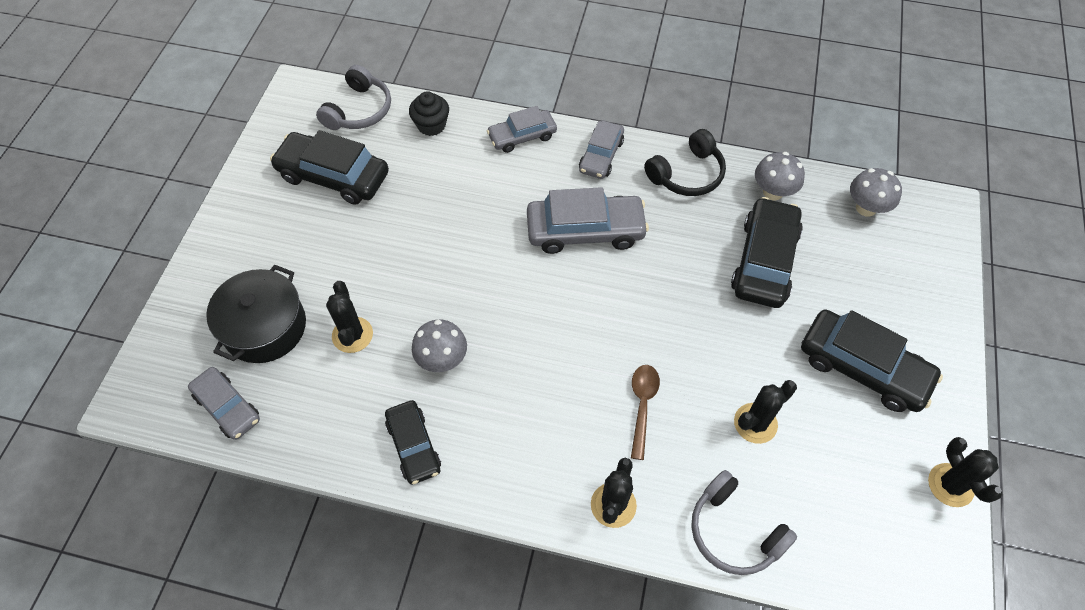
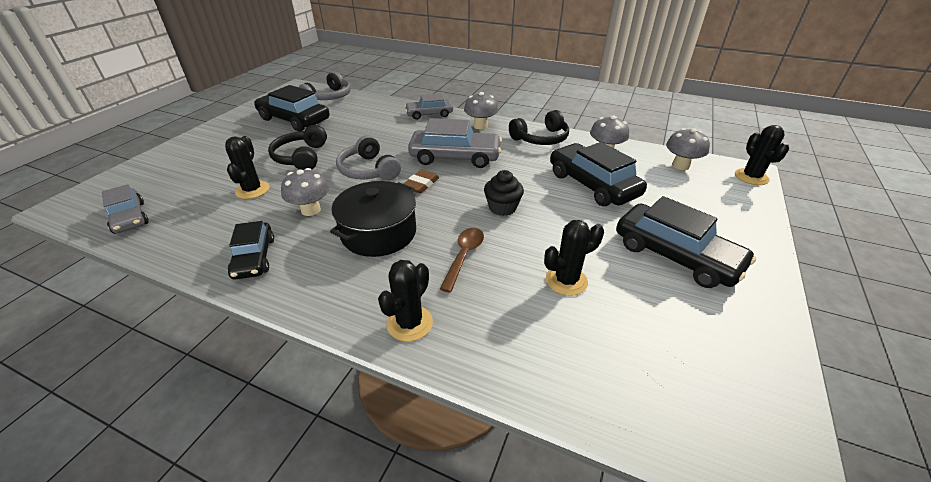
camera: 10 degrees right, 20 degrees down
(265, 327) = (193, 180): black pot -> black pot (378, 233)
(384, 260) = (302, 157): none -> black headphones
(431, 125) = (371, 105): black cupcake -> black cupcake (502, 207)
(559, 292) = (421, 184): none -> brown eraser
(601, 156) = (480, 126): grey car -> grey mushroom
(734, 531) = (527, 363): grey headphones -> grey headphones (368, 170)
(764, 261) = (592, 184): black car -> black car turned 60 degrees counterclockwise
(950, 485) = (774, 357): black cactus -> black cactus (751, 177)

